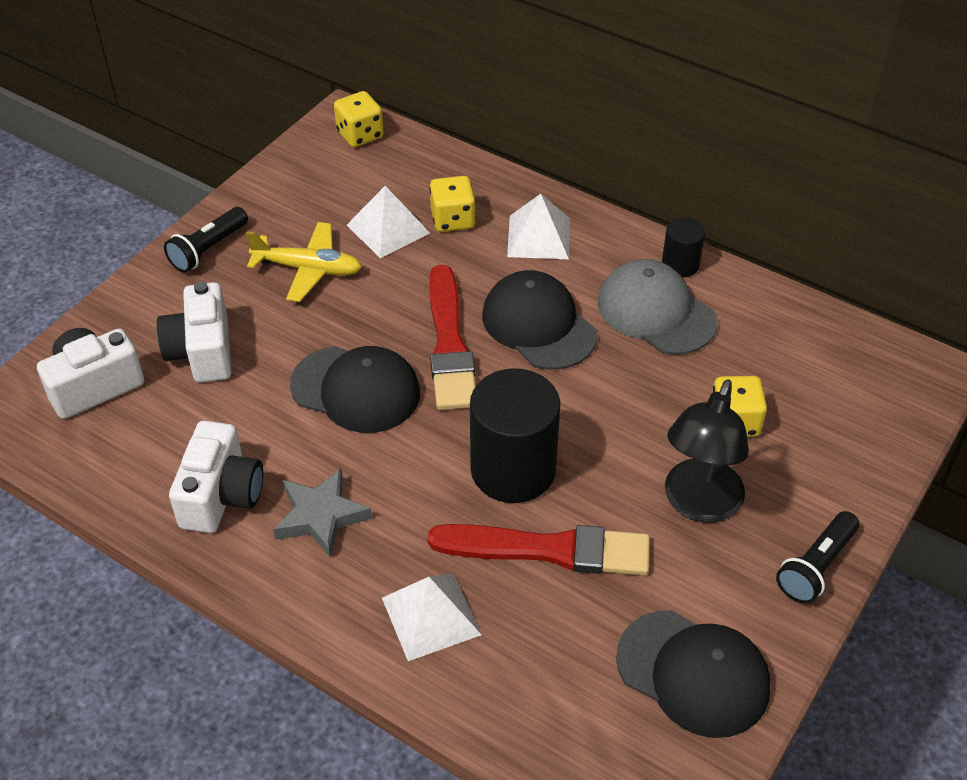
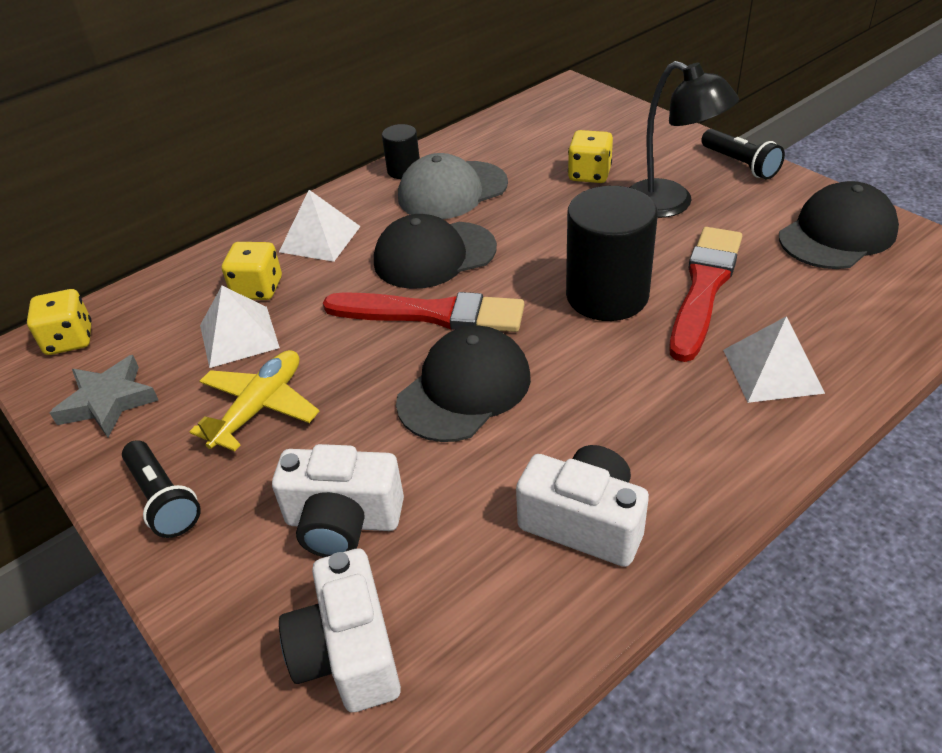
camera: 70 degrees left, 5 degrees down
(321, 516) = (634, 437): grey star -> grey star (108, 401)

